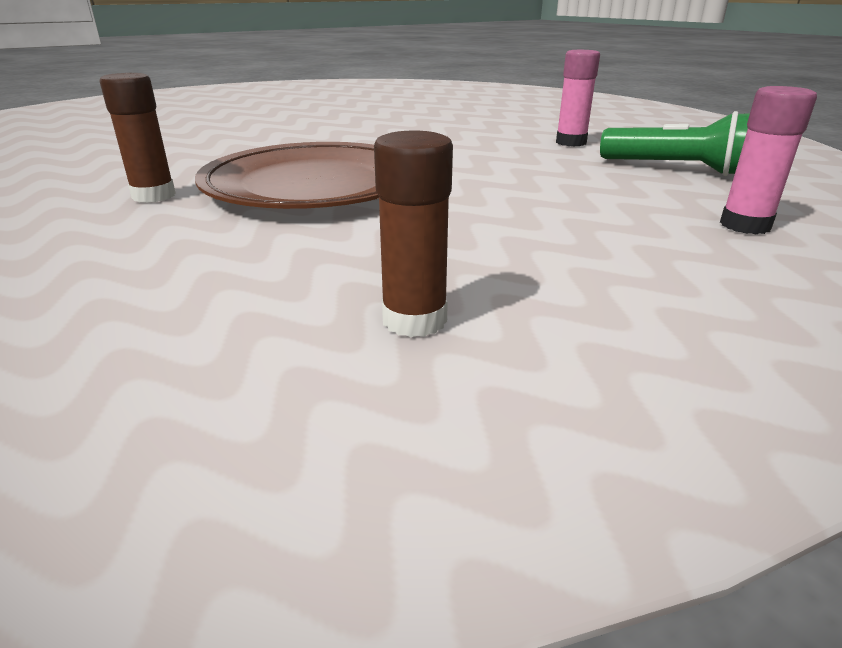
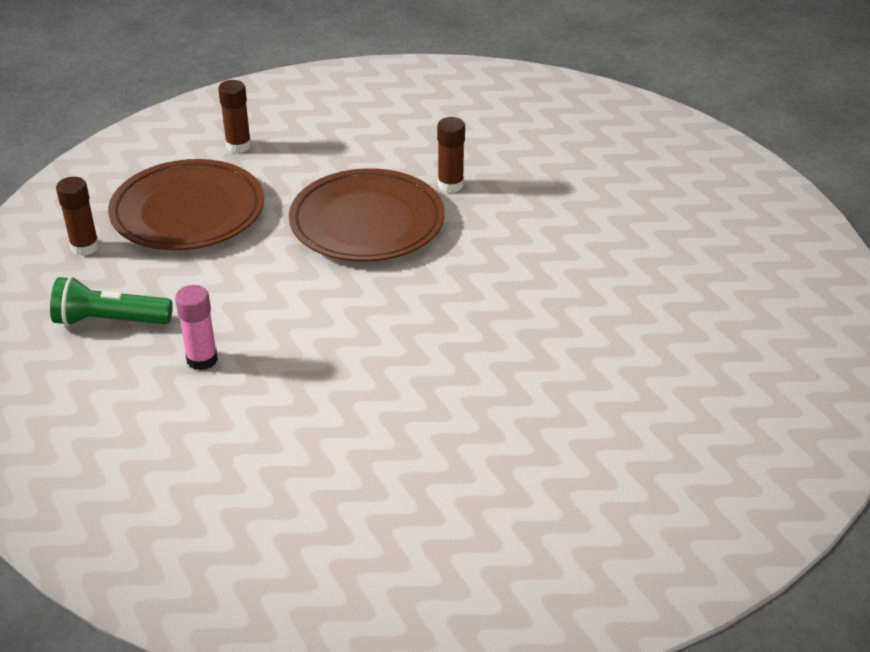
camera: 155 degrees right, 10 degrees up
(566, 235) = (188, 211): none -> brown plate
(745, 225) = (85, 247): pink glue stick -> brown glue stick

